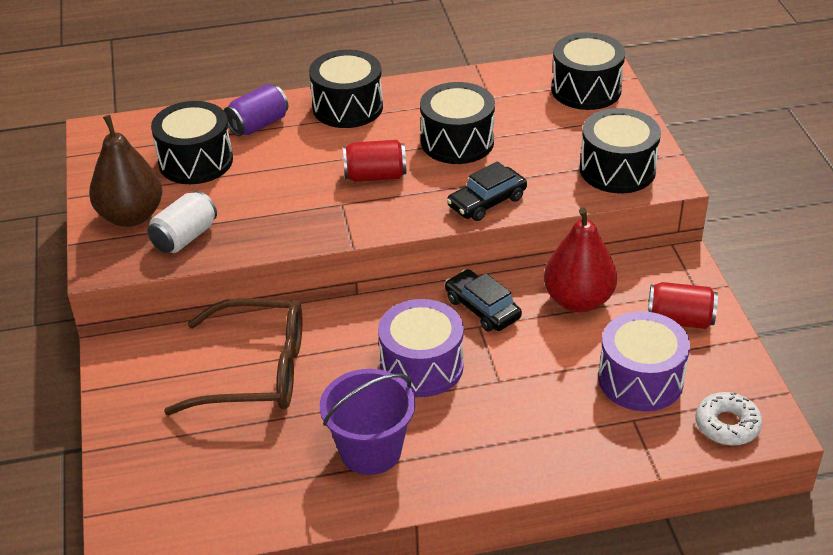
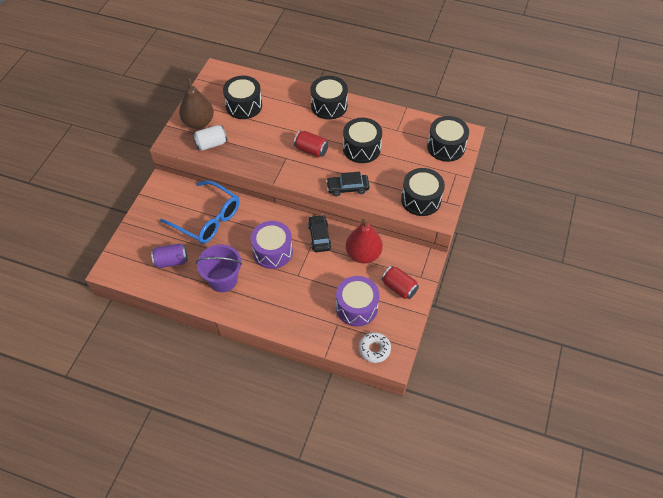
camera: 30 degrees right, 15 degrees up
(256, 371) = (207, 219): brown glasses -> blue glasses
(258, 125) = (283, 98): purple can -> purple can (171, 261)

